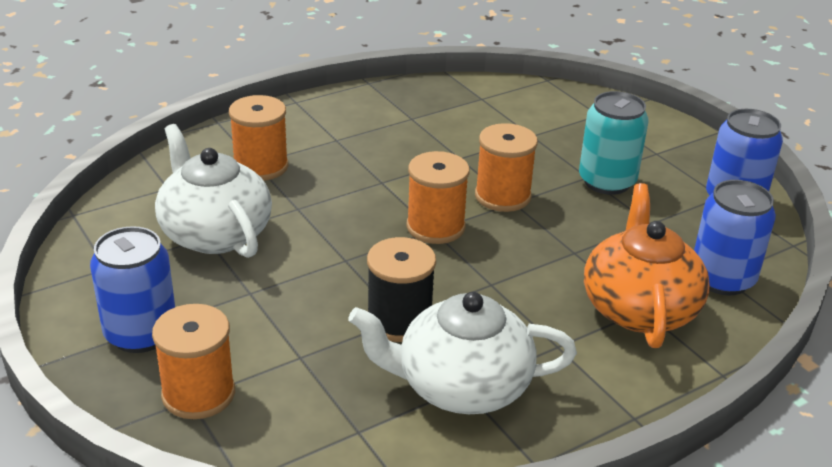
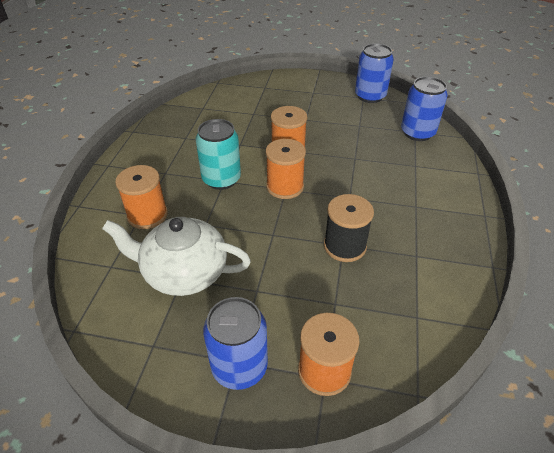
camera: 45 degrees left, 10 degrees up
(461, 386) = (416, 256): white teapot -> none
(607, 181) = (316, 117): turquoise can -> turquoise can (221, 179)
(639, 308) = (413, 166): orange teapot -> none

